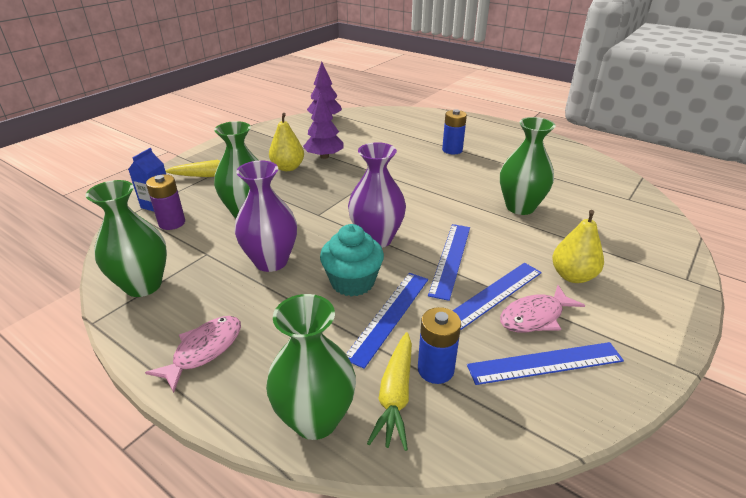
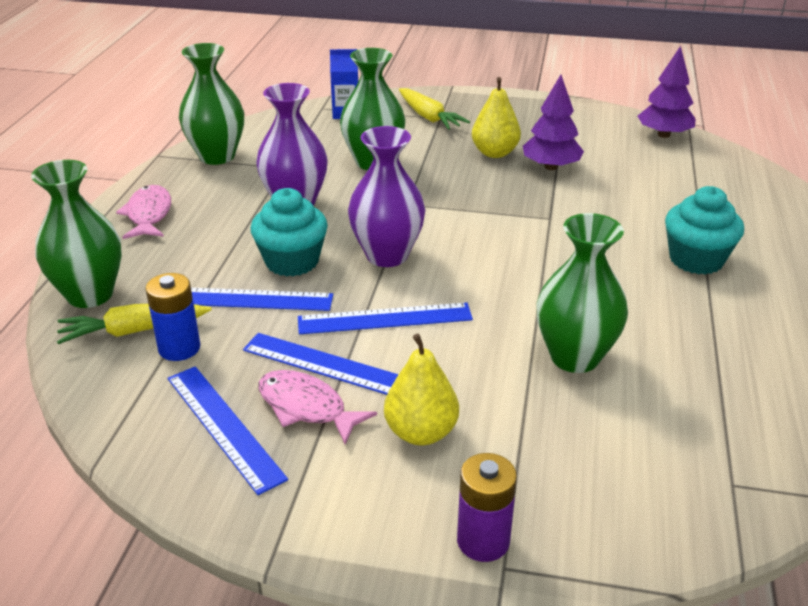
camera: 65 degrees right, 0 degrees up
(172, 223) = (321, 132): purple battery -> purple battery (483, 541)
(204, 350) = (148, 215): pink fish -> pink fish turned 105 degrees counterclockwise
(452, 150) = (696, 259): blue battery -> turquoise cupcake

